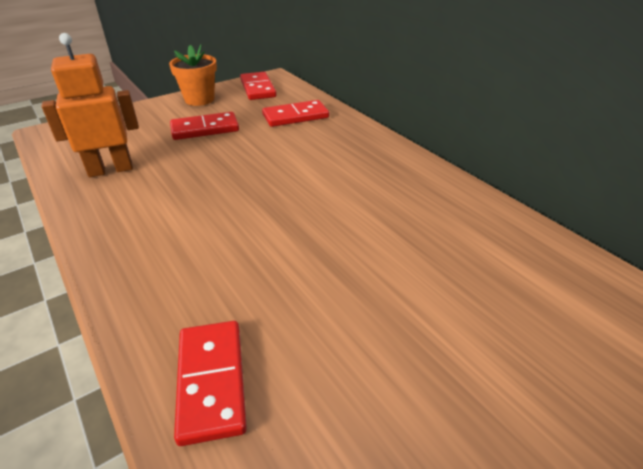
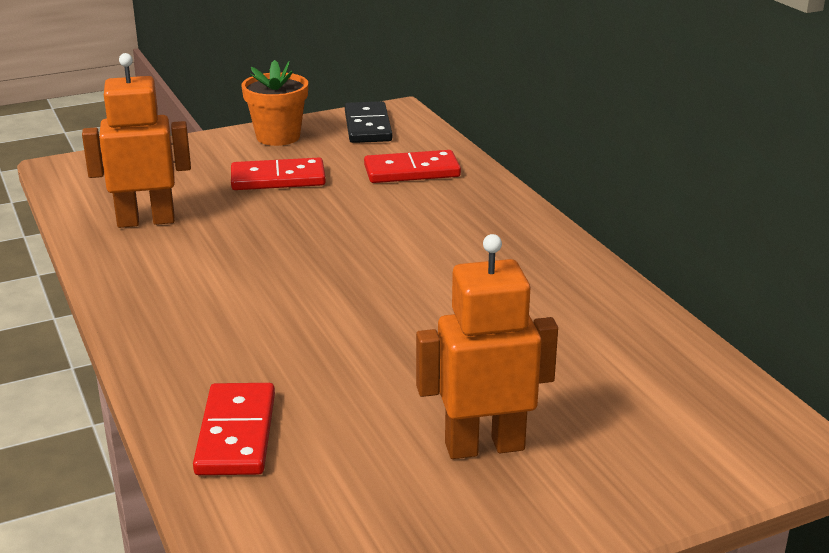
camera: 10 degrees right, 10 degrees down
(258, 88) = (368, 126): red domino -> black domino
(437, 362) = (484, 446): none -> orange robot

